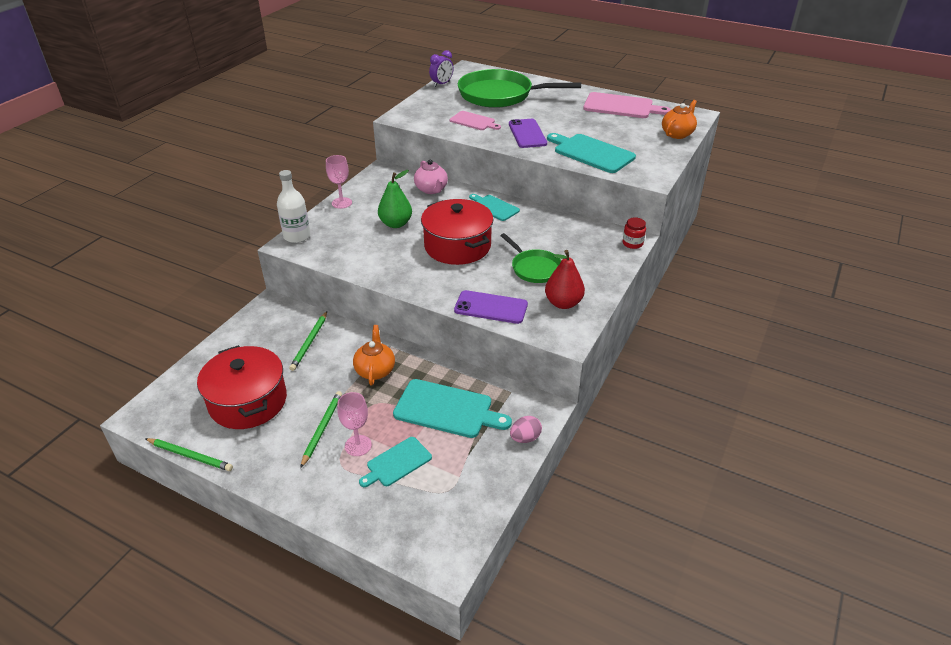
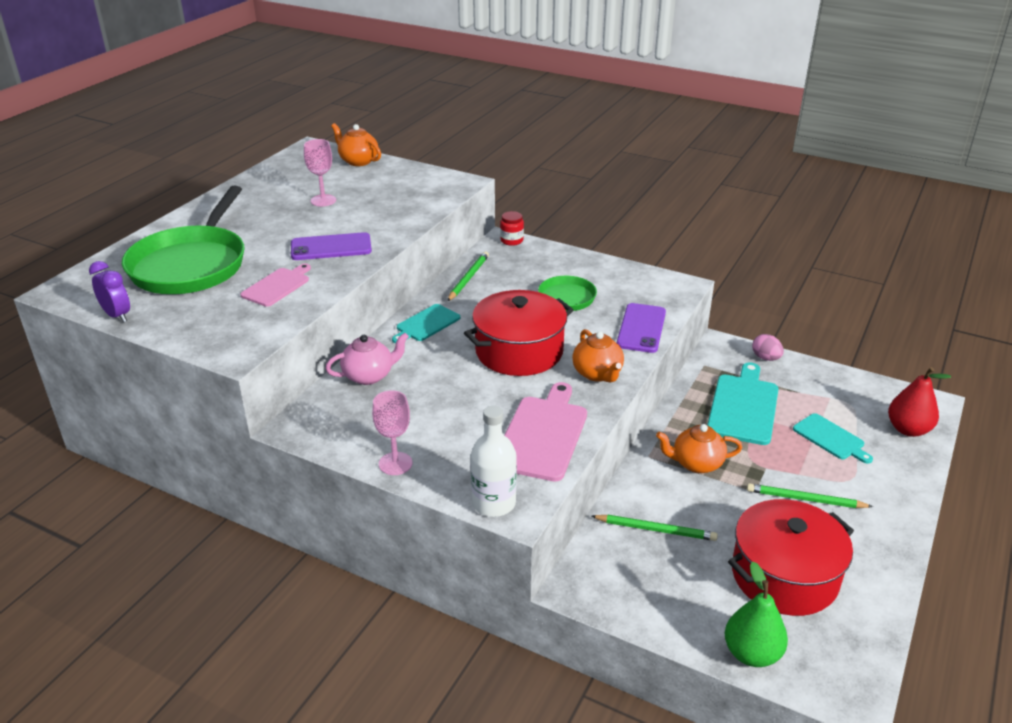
camera: 90 degrees left, 5 degrees down
(190, 456) = (895, 617): green pencil -> green pencil (468, 278)
(358, 445) = (819, 468): pink goblet -> pink goblet (323, 200)
(395, 224) = (462, 404): green pear -> green pear (752, 653)
(426, 281) = (597, 374): none -> orange teapot
(563, 303) = (625, 285): red pear -> red pear (908, 429)
(591, 153) = (395, 210): turquoise cutting board -> none
(621, 106) = (270, 185): pink cutting board -> pink cutting board (543, 435)

